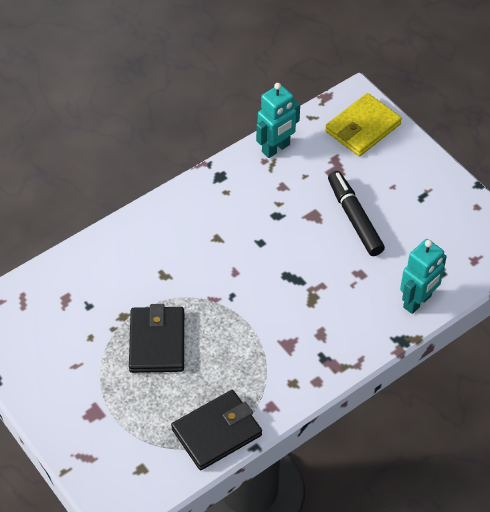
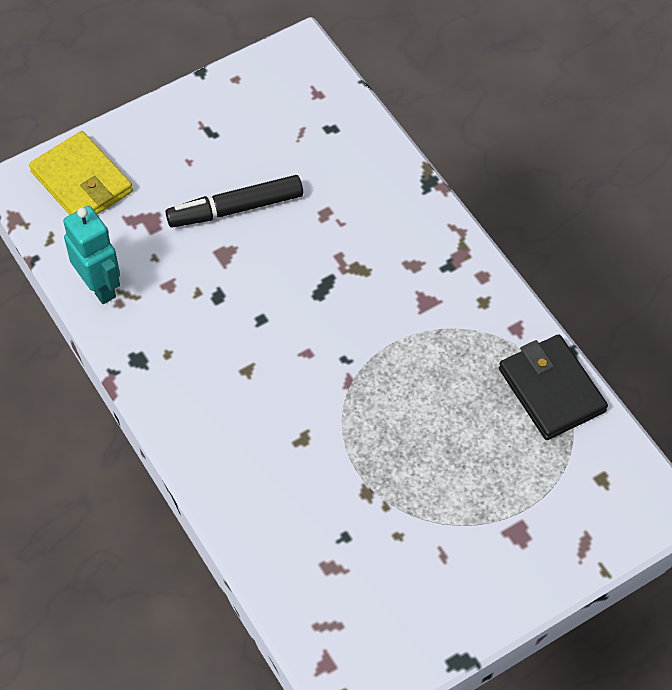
camera: 85 degrees left, 5 degrees up
(157, 342) = (412, 452): black wallet -> none
(417, 302) = (374, 159): turquoise robot -> none

